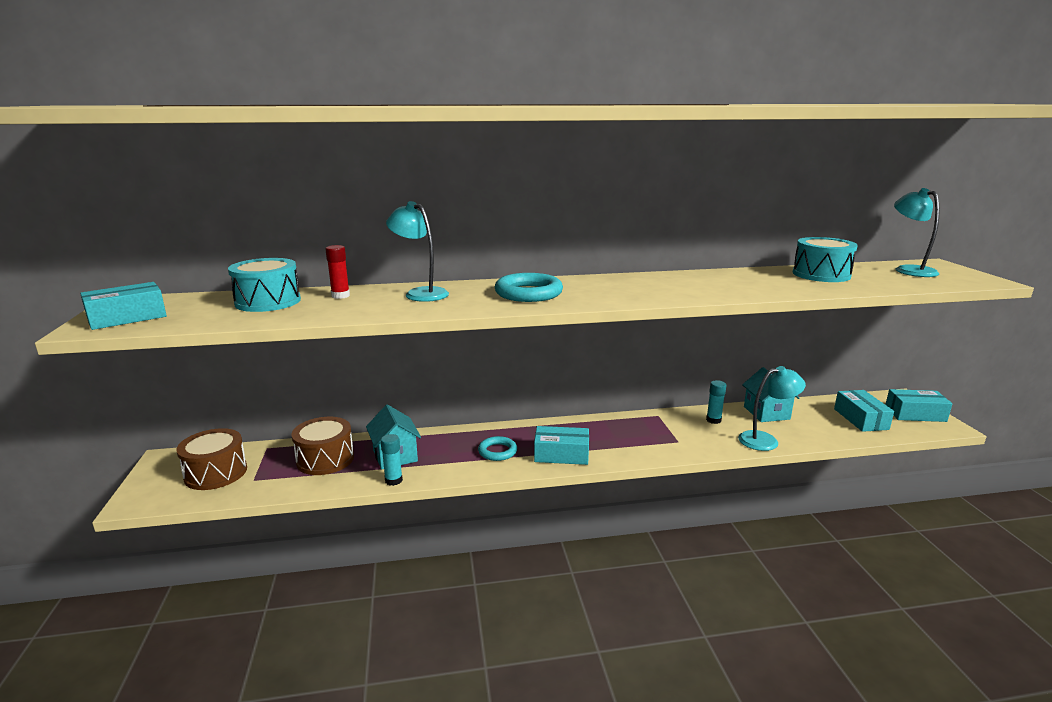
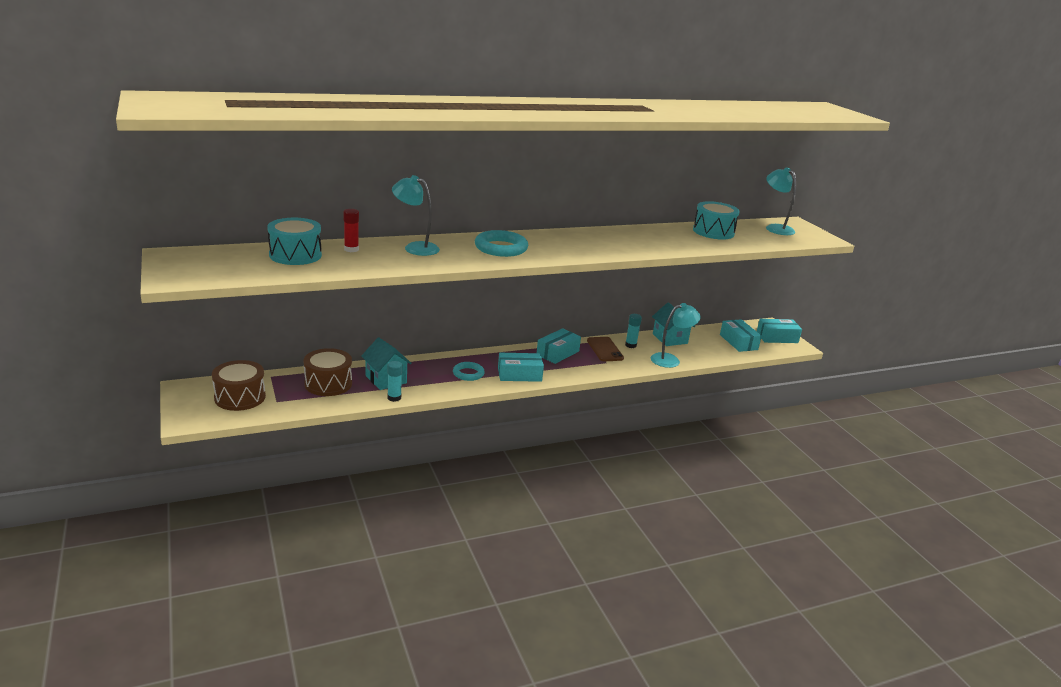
camera: 15 degrees left, 5 degrees up
(127, 318) = (191, 270): turquoise box -> turquoise box (557, 353)
(679, 425) = (605, 349): none -> brown phone

